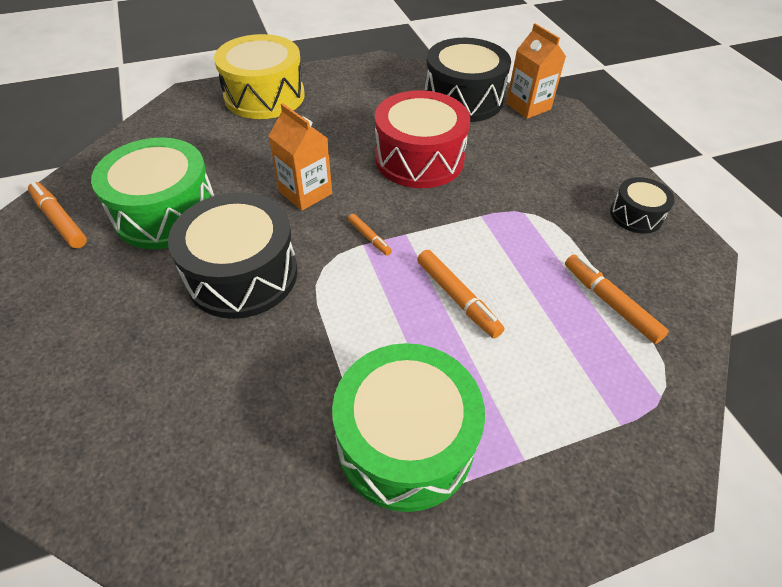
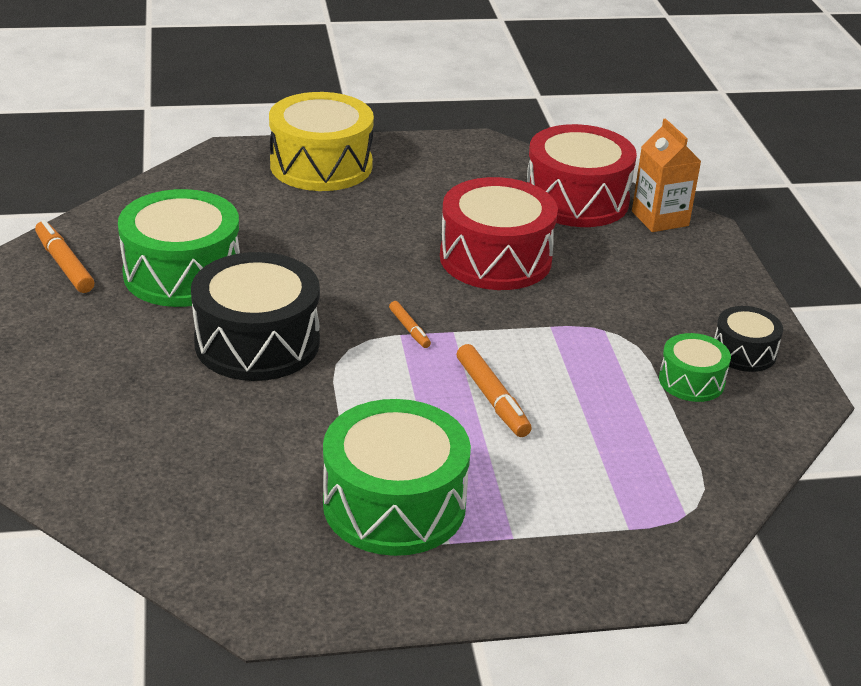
camera: 10 degrees right, 15 degrees down
(305, 192) = (346, 275): orange carton -> none
(463, 99) = (576, 199): black drum -> red drum
(608, 250) = (691, 381): none -> green drum
(610, 303) = (668, 429): orange marker -> none

